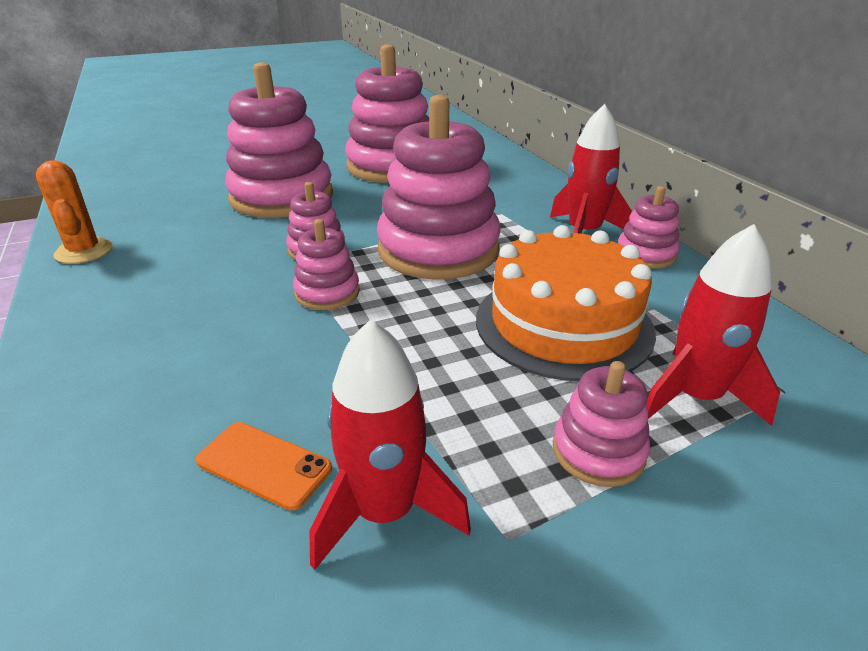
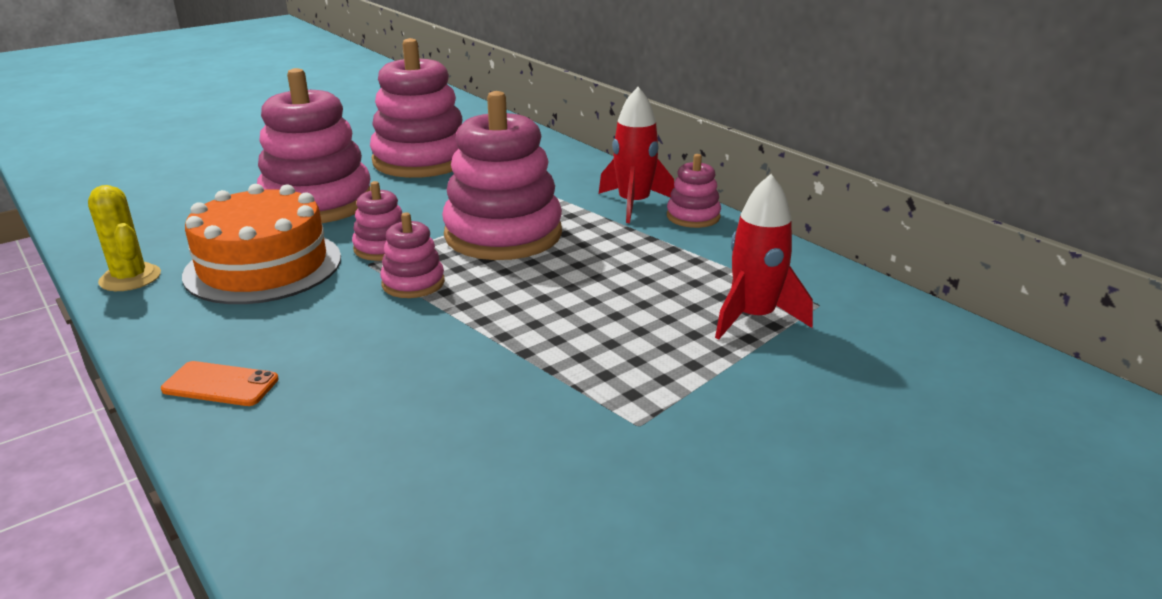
camera: 15 degrees left, 5 degrees down
(84, 251) = (130, 278): orange cactus -> yellow cactus
(264, 464) = (426, 413): orange phone -> orange phone (220, 384)
(384, 512) = (539, 425): red rocket -> none
(563, 324) = (637, 280): orange cake -> orange cake (263, 266)
(598, 451) = (689, 363): pink stacking toy -> none

